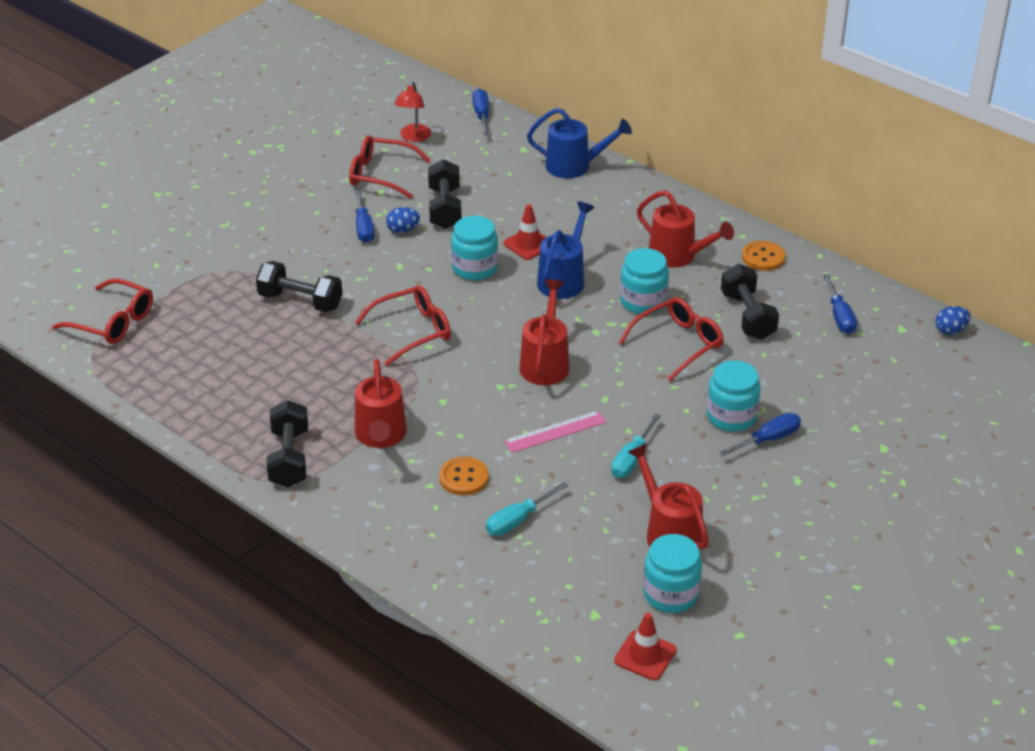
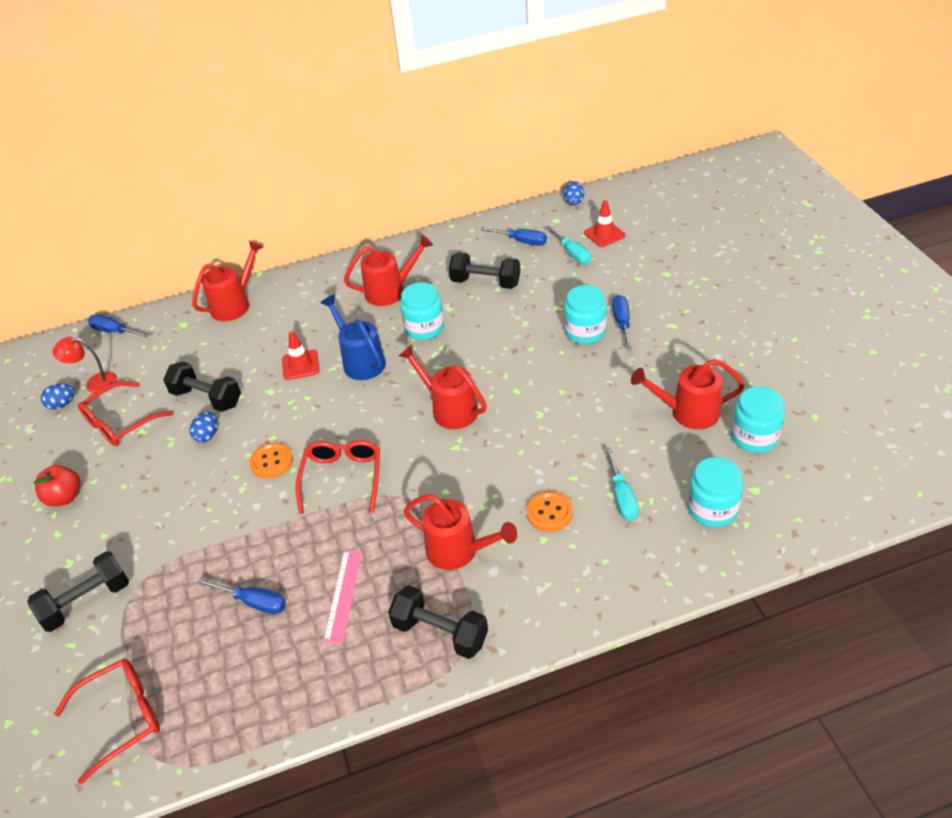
camera: 55 degrees left, 5 degrees up
(284, 187) = (64, 497): none -> red apple
(300, 301) = (233, 543): black dumbbell -> black dumbbell (86, 602)
(364, 227) = (177, 460): blue screwdriver -> blue screwdriver (253, 602)
(377, 133) = (62, 404): none -> blue egg
(413, 137) = (95, 383): red lamp -> red lamp turned 135 degrees clockwise
(475, 268) = (299, 408): turquoise jar -> turquoise jar (712, 509)
(555, 432) = (534, 434): pink ruler -> pink ruler (343, 595)
(575, 166) = (235, 304): blue watering can -> red watering can
(632, 459) = (594, 401): turquoise screwdriver -> turquoise screwdriver (572, 253)
(645, 655) = (813, 477): red traffic cone -> red traffic cone (604, 234)
(678, 344) = (486, 328): red glasses -> none
(763, 257) = (430, 251): orange button -> orange button (271, 462)

